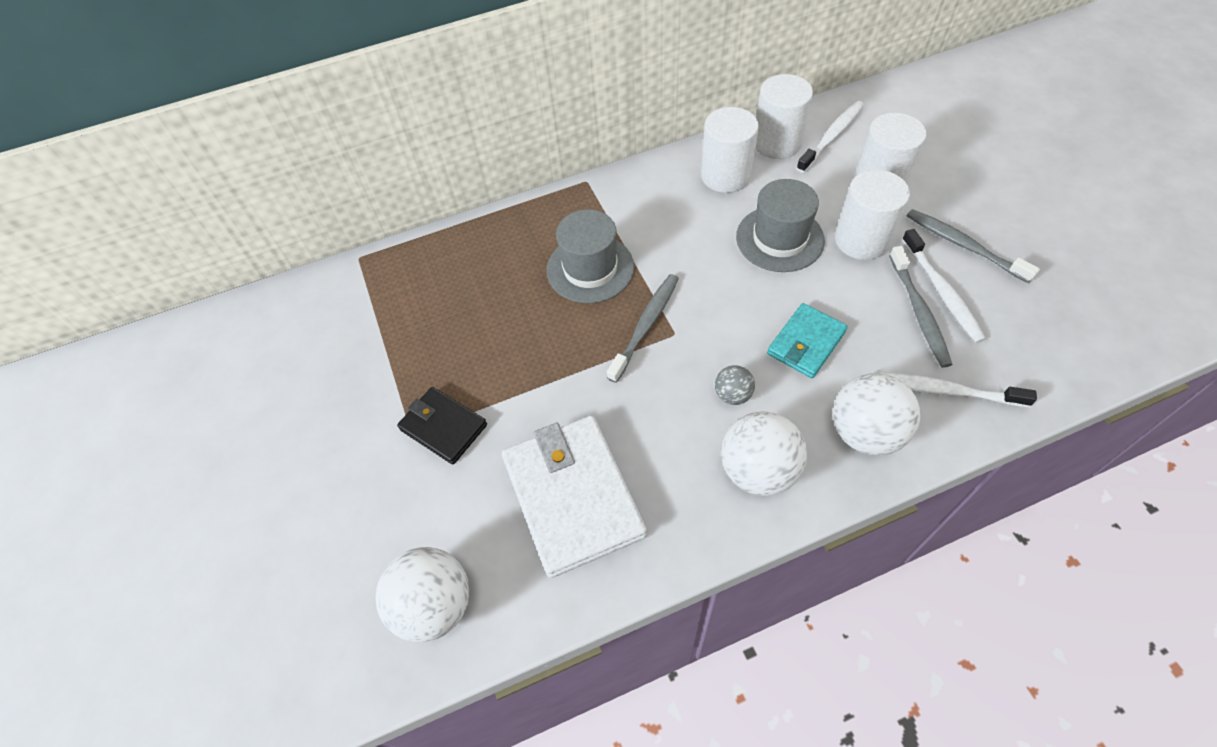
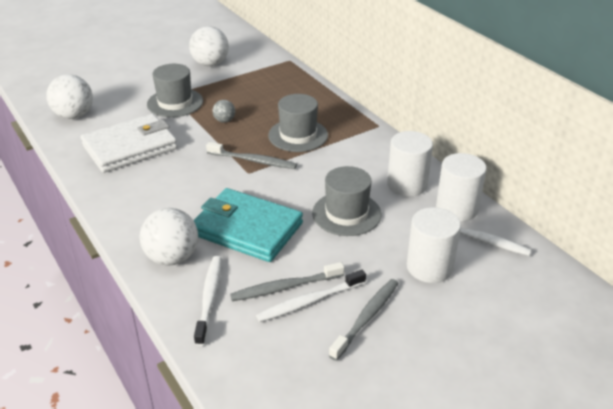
camera: 75 degrees right, 20 degrees down
(443, 427) = (175, 103): black wallet -> grey hat
(733, 395) = (201, 199): grey ball -> grey ball (224, 120)
(758, 470) = (144, 212): white ball -> white ball (210, 64)
(806, 343) = (247, 229): turquoise wallet -> turquoise wallet, size x1.78
(861, 240) = (357, 256): white cylinder -> none

